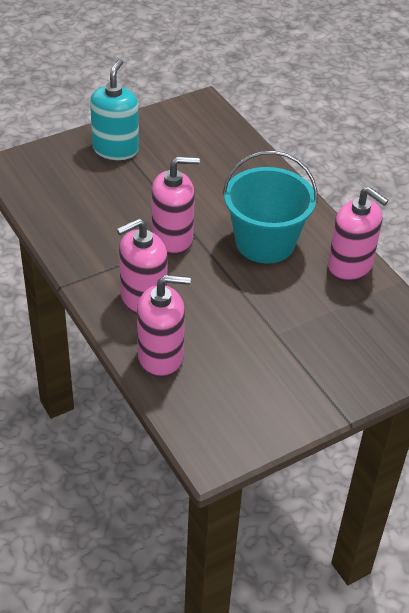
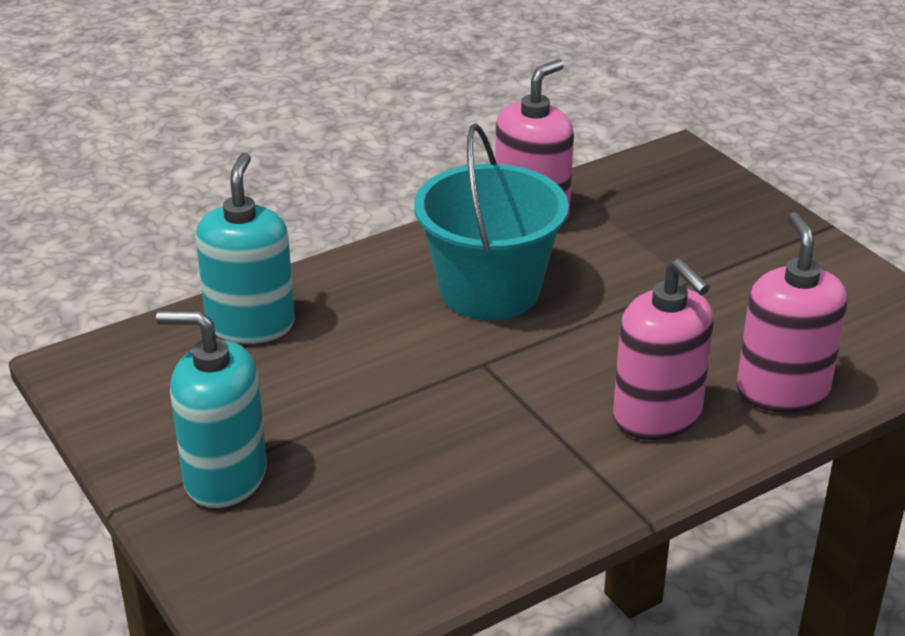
camera: 90 degrees left, 10 degrees down
(172, 239) = (495, 389): pink soap dispenser -> none
(234, 155) = (250, 324): none -> turquoise soap dispenser

